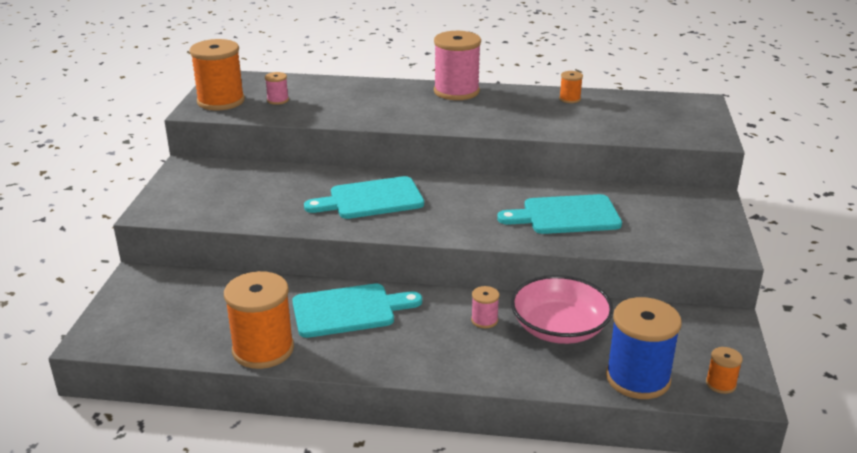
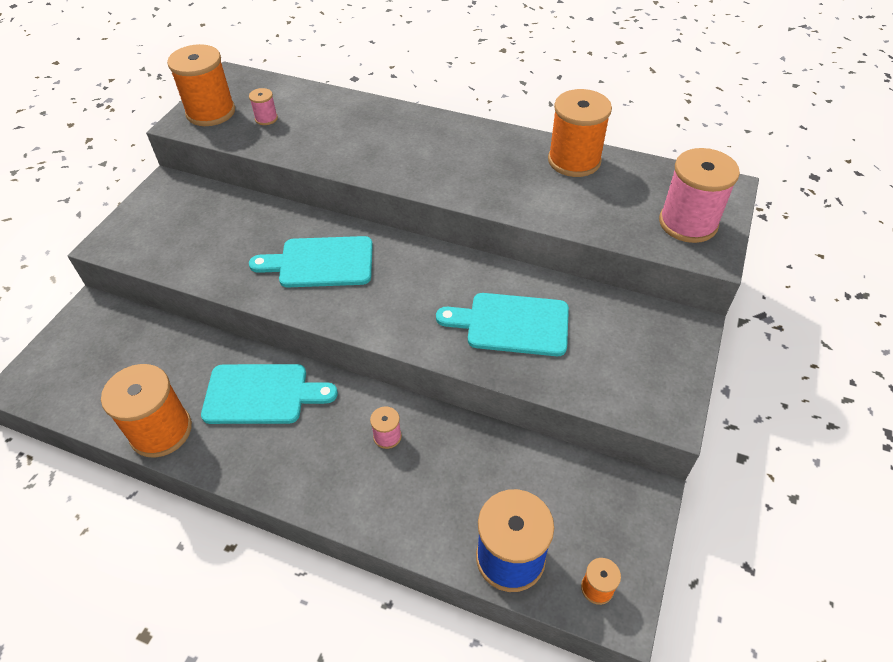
camera: 15 degrees right, 20 degrees up
(456, 91) = (455, 130): pink spool -> pink spool (688, 223)
(559, 328) = (459, 464): pink bowl -> none
(569, 99) = (574, 160): orange spool -> orange spool, size x2.17

